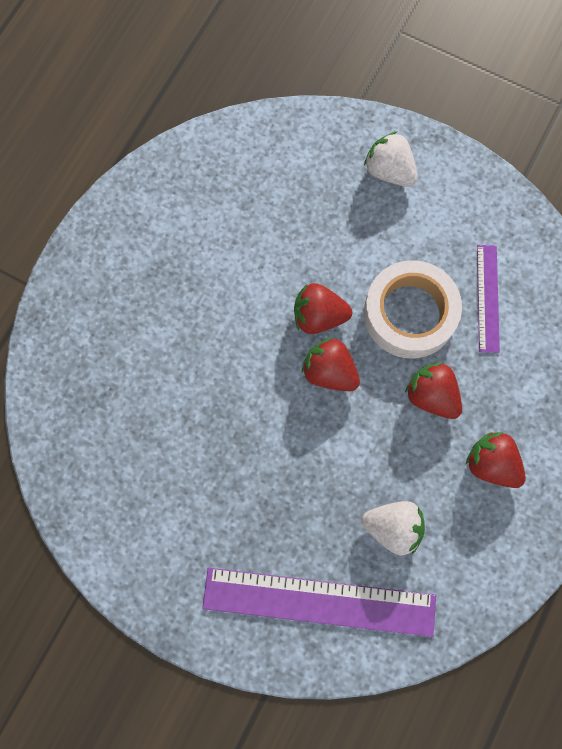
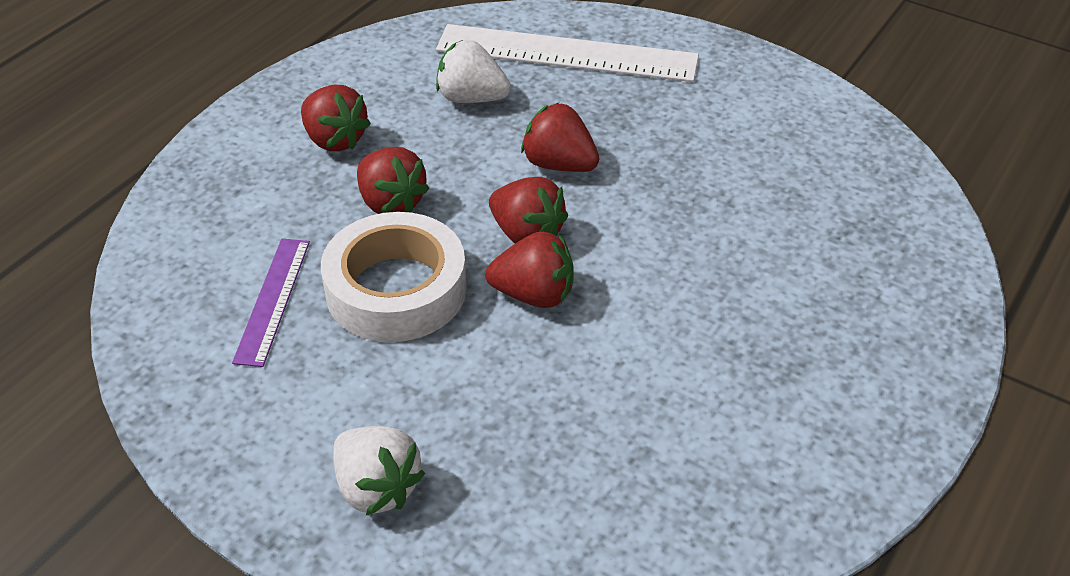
camera: 175 degrees left, 30 degrees down
(313, 449) = (559, 164): none -> red strawberry
(319, 601) = (566, 54): purple ruler -> white ruler

